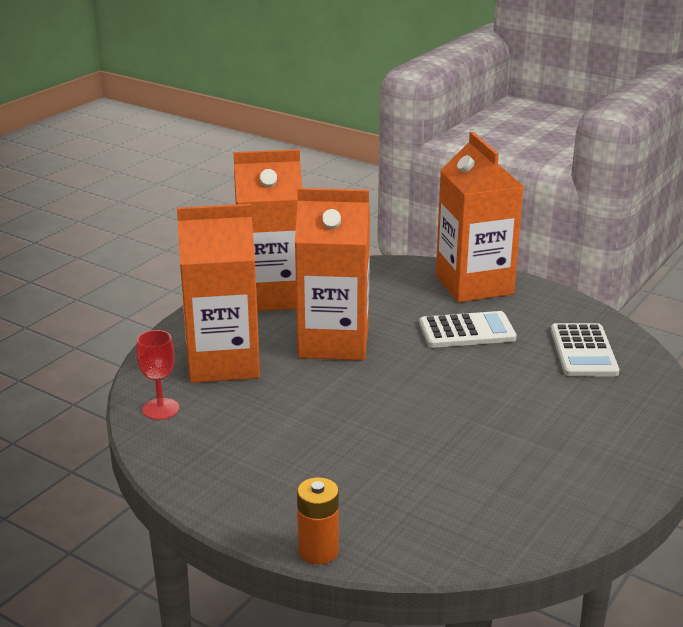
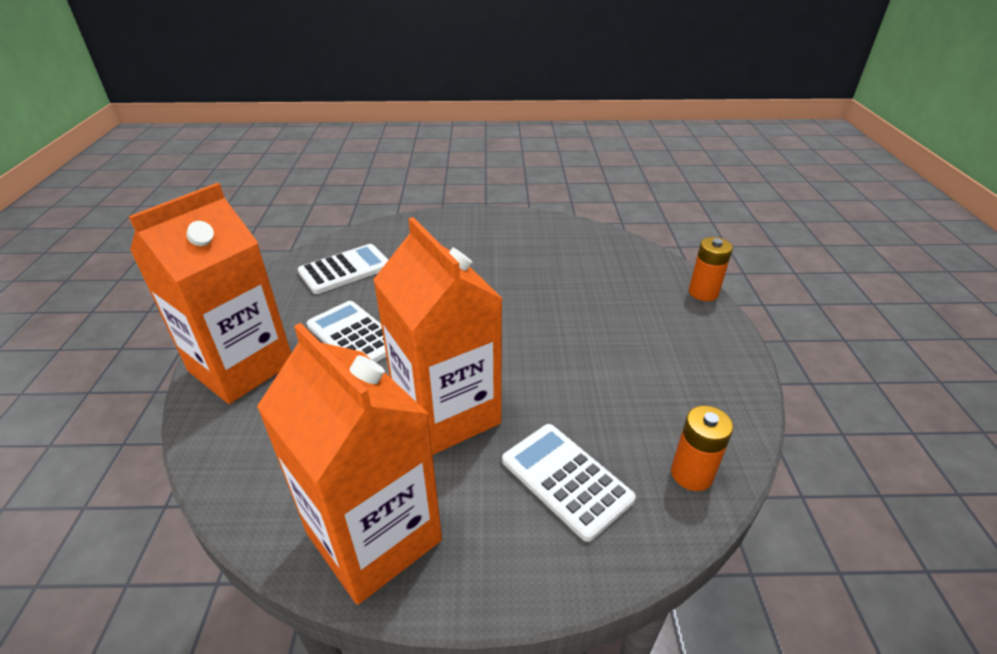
camera: 125 degrees left, 10 degrees up
(160, 409) = (691, 474): red goblet -> orange battery
(223, 362) = (566, 480): orange carton -> white calculator

